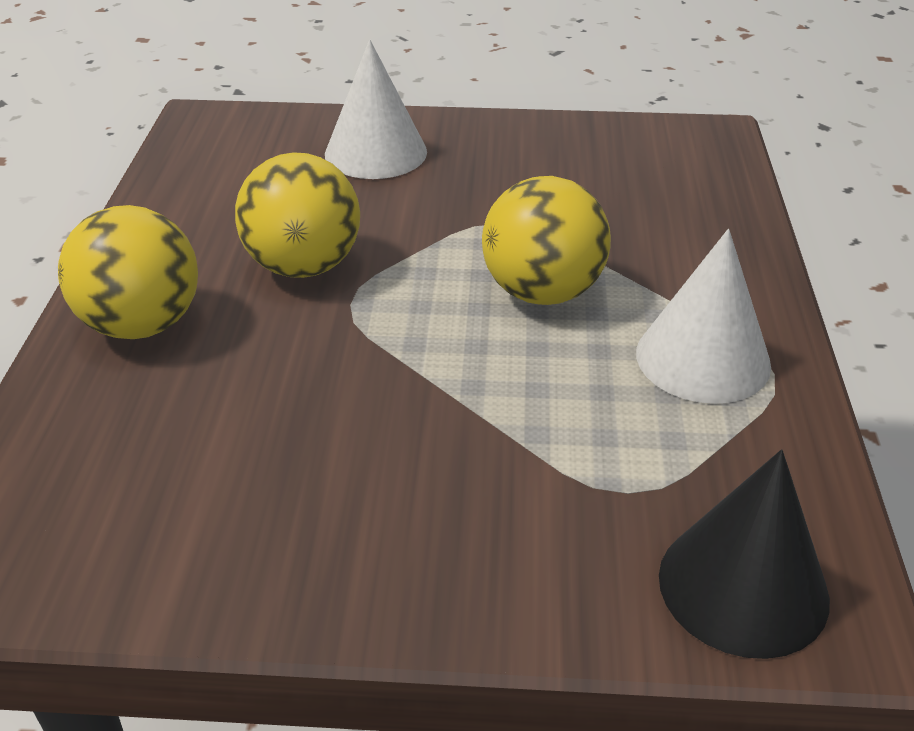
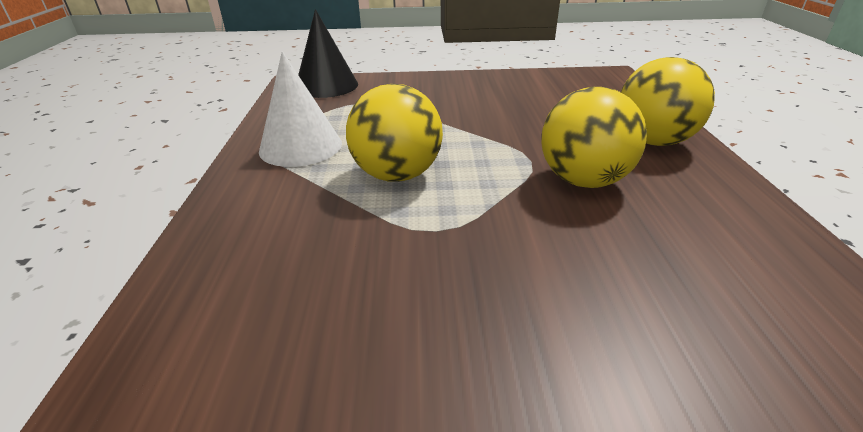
camera: 175 degrees right, 5 degrees down
(376, 152) = (614, 321): white cone -> none

